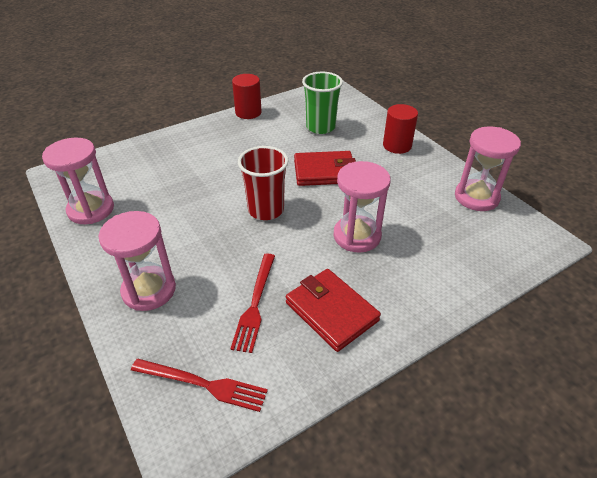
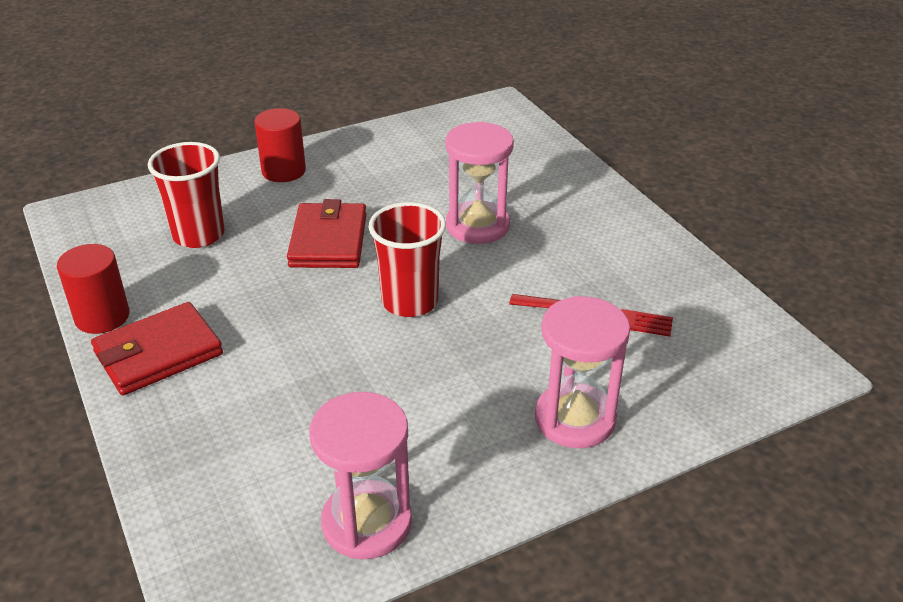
camera: 85 degrees left, 5 degrees down
(203, 384) = (721, 358): red fork -> none
(320, 127) = (198, 235): green cup -> red cup
(331, 311) = (606, 256): red wallet -> red wallet (158, 353)
(476, 197) = (417, 132): pink hourglass -> none

